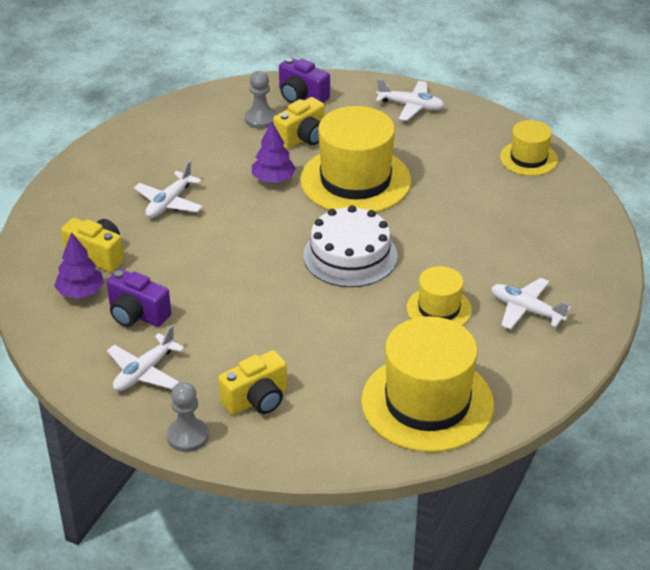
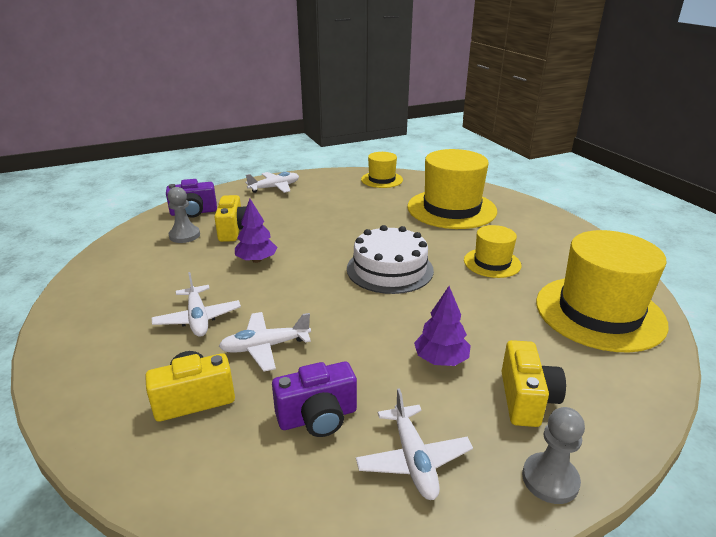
camera: 50 degrees left, 10 degrees down
(80, 292) = (229, 442): purple tree -> purple tree (441, 359)
(355, 180) = (312, 233): yellow hat -> yellow hat (451, 209)
(526, 310) = (526, 236): white plane -> white plane (265, 347)

